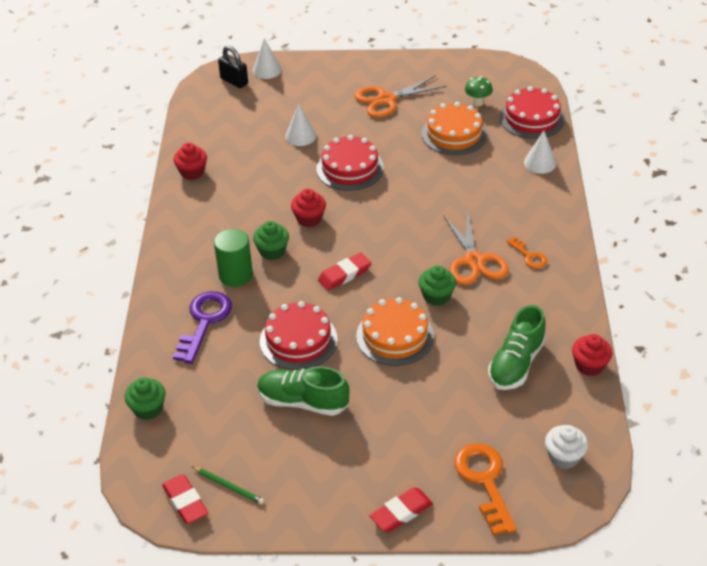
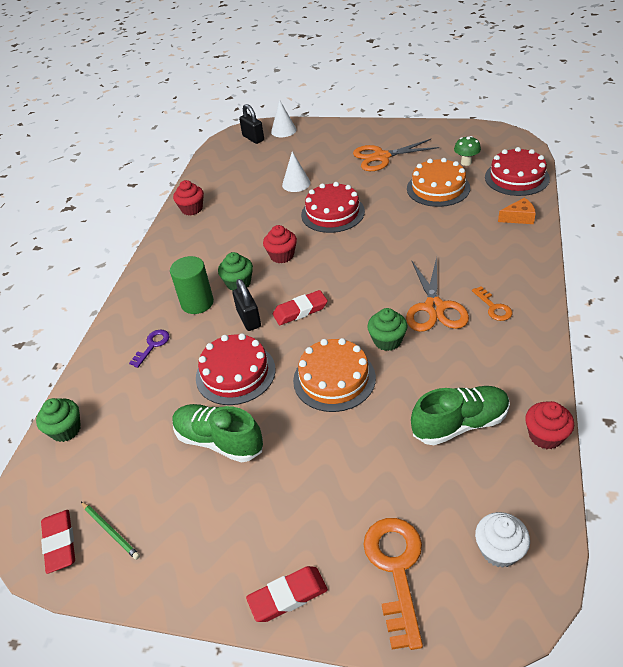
camera: 15 degrees right, 0 degrees up
(204, 322) = (152, 345): purple key -> purple key, size x0.54
(295, 287) = (249, 319): none -> black padlock
(516, 363) = (460, 424): green shoe -> green shoe turned 150 degrees counterclockwise
(540, 163) = (519, 218): white cone -> orange cheese

